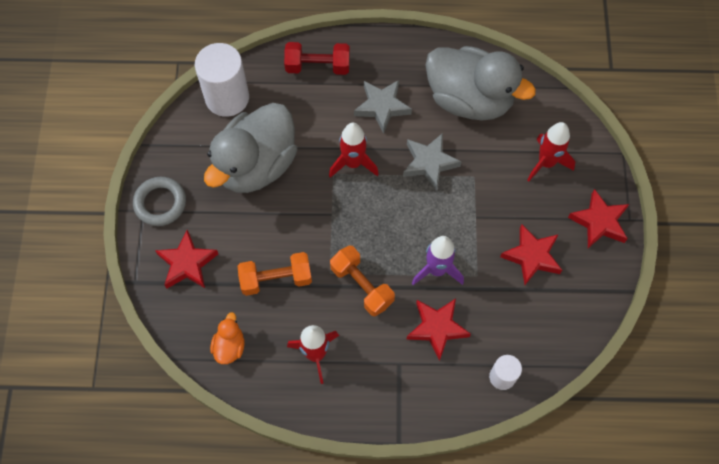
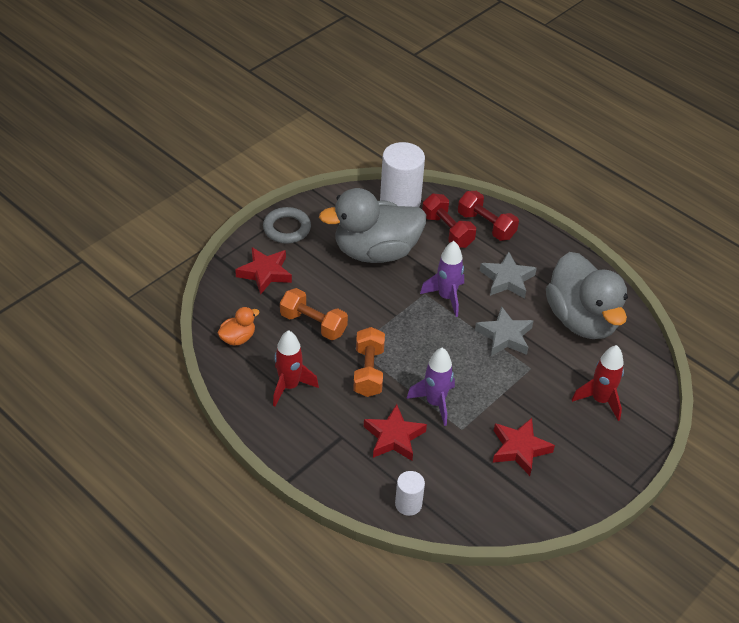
camera: 40 degrees right, 20 degrees down
(292, 96) = (447, 231): none -> red dumbbell
(353, 163) = (446, 297): red rocket -> purple rocket
(599, 222) = (602, 468): red star -> none

